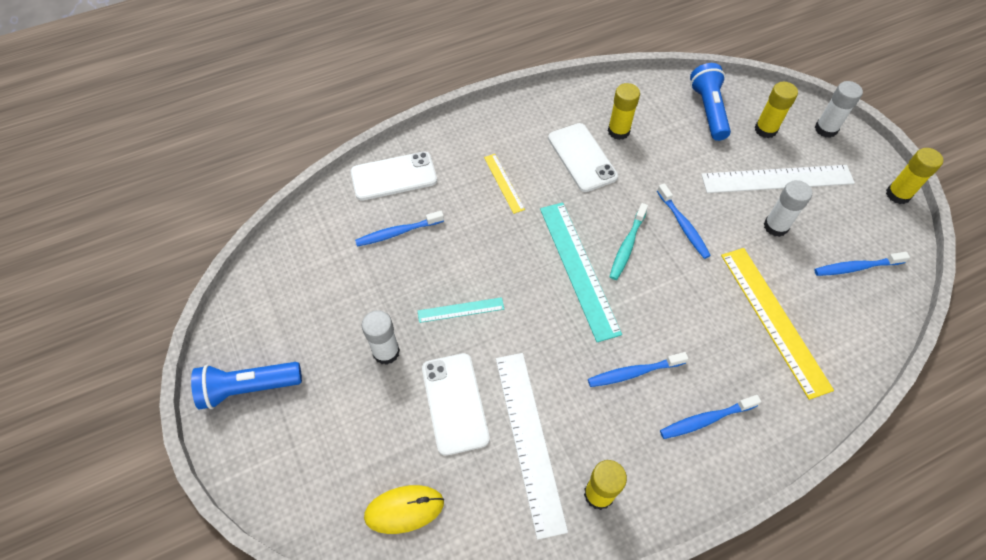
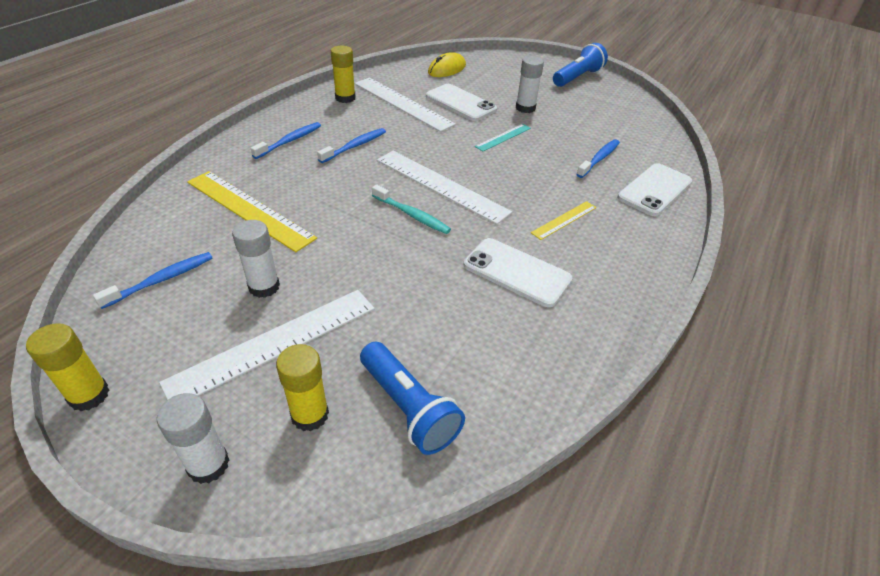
camera: 145 degrees right, 15 degrees down
(503, 183) = (564, 220): yellow ruler -> yellow ruler turned 75 degrees counterclockwise
(578, 268) = (441, 185): turquoise ruler -> white ruler
(618, 131) = (503, 319): yellow glue stick -> none
(627, 245) = (411, 215): turquoise toothbrush -> turquoise toothbrush turned 135 degrees clockwise
(683, 225) = (368, 250): blue toothbrush -> none

